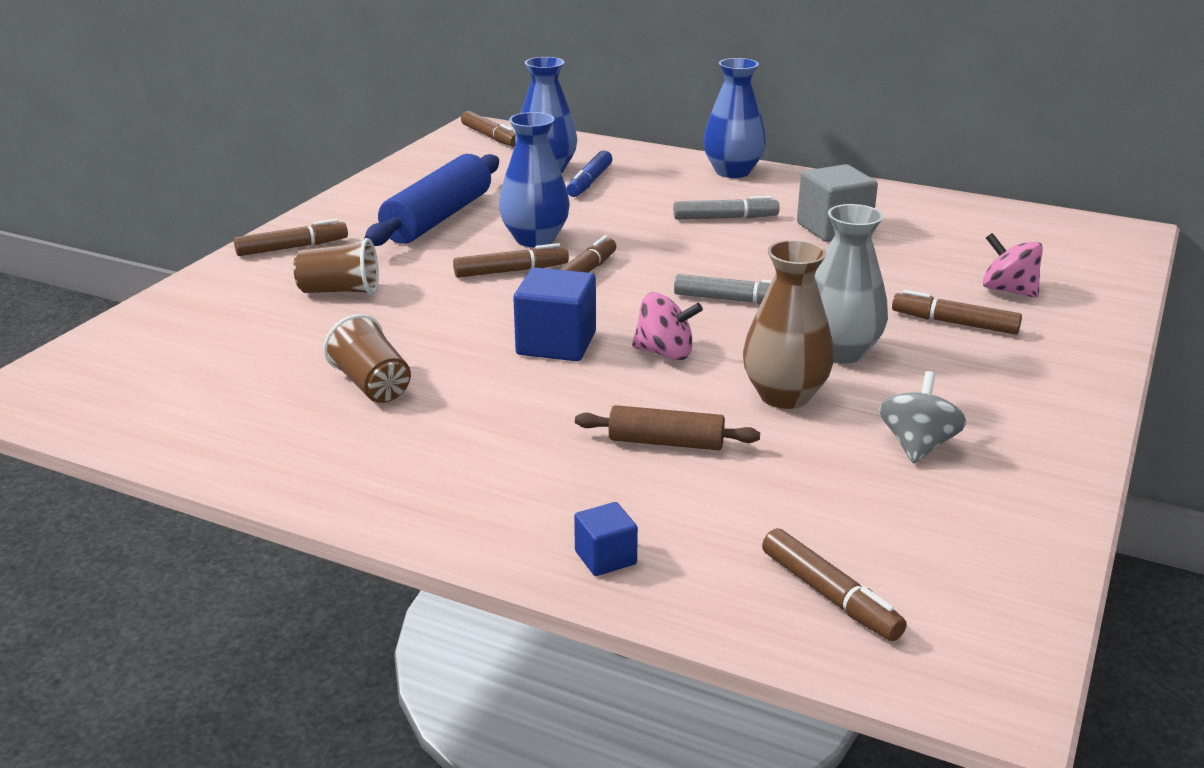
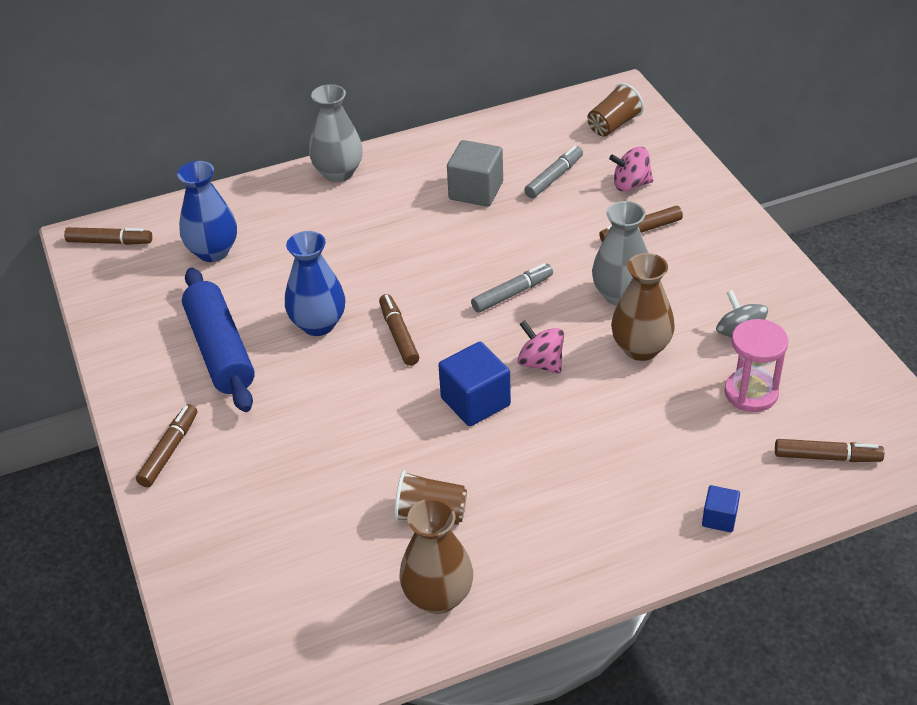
camera: 45 degrees left, 15 degrees up
(265, 435) = (438, 597): none -> brown vase
(340, 291) = (275, 461): brown cup -> brown cup (613, 125)
(511, 271) = (352, 363): brown marker -> none
(589, 182) = (262, 244): blue marker -> none
(665, 353) = (541, 363): pink spinning top -> pink spinning top turned 105 degrees counterclockwise
(666, 442) = (636, 426): brown rolling pin -> none
(725, 218) = (401, 223): grey marker -> grey marker (554, 177)
(732, 172) = (338, 173): blue vase -> grey vase
(841, 492) = (751, 393): none -> pink hourglass

